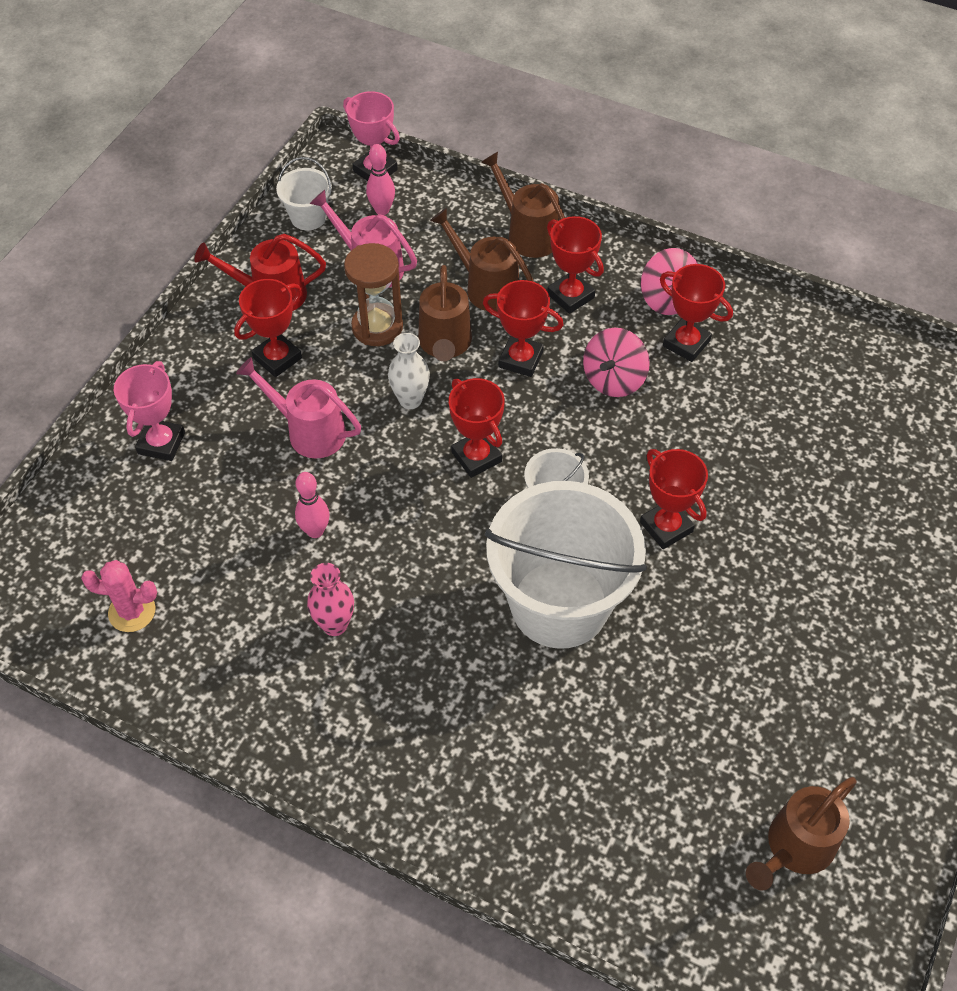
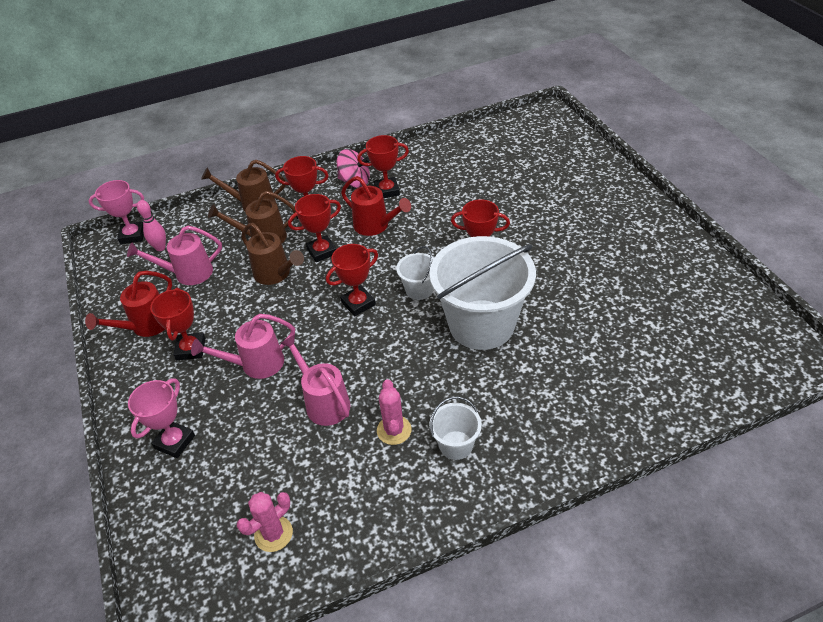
camera: 45 degrees left, 10 degrees down
(161, 443) = (175, 442): pink trophy -> pink trophy turned 60 degrees clockwise
(308, 217) = (120, 279): white bucket -> white bucket (456, 445)
(315, 531) = (323, 402): pink bowling pin -> pink watering can
(335, 624) = (394, 430): pink vase -> pink cactus
(377, 327) = (229, 294): brown hourglass -> none
(410, 400) = (291, 308): white vase -> none
(476, 457) = (358, 303): red trophy -> red trophy turned 45 degrees counterclockwise
(613, 379) = (376, 226): pink spinning top -> red watering can
(794, 849) = (699, 321): brown watering can -> none

